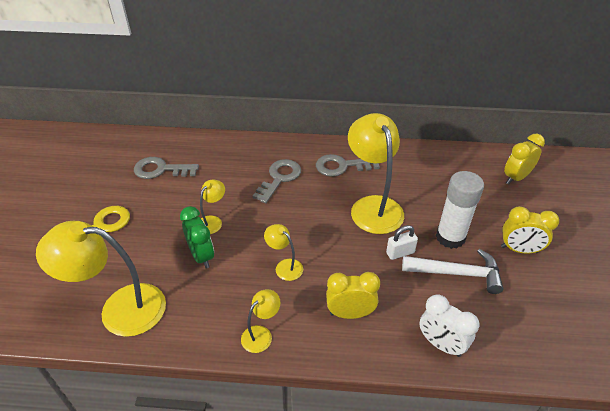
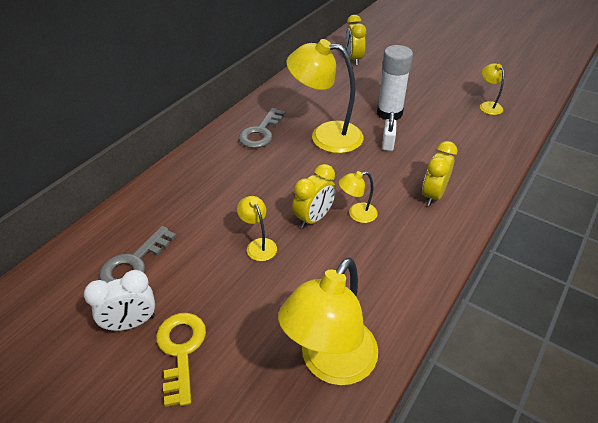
camera: 60 degrees left, 0 degrees up
(201, 256) = (302, 269): green clock -> none
(261, 334) = (426, 258): yellow lamp -> yellow lamp (488, 106)
(279, 178) = (239, 176): grey key -> none
(441, 344) = (486, 161): white clock -> white clock (131, 323)
(457, 273) = (426, 125): white hammer -> none
(519, 249) = (422, 90): yellow clock -> yellow clock (314, 218)

